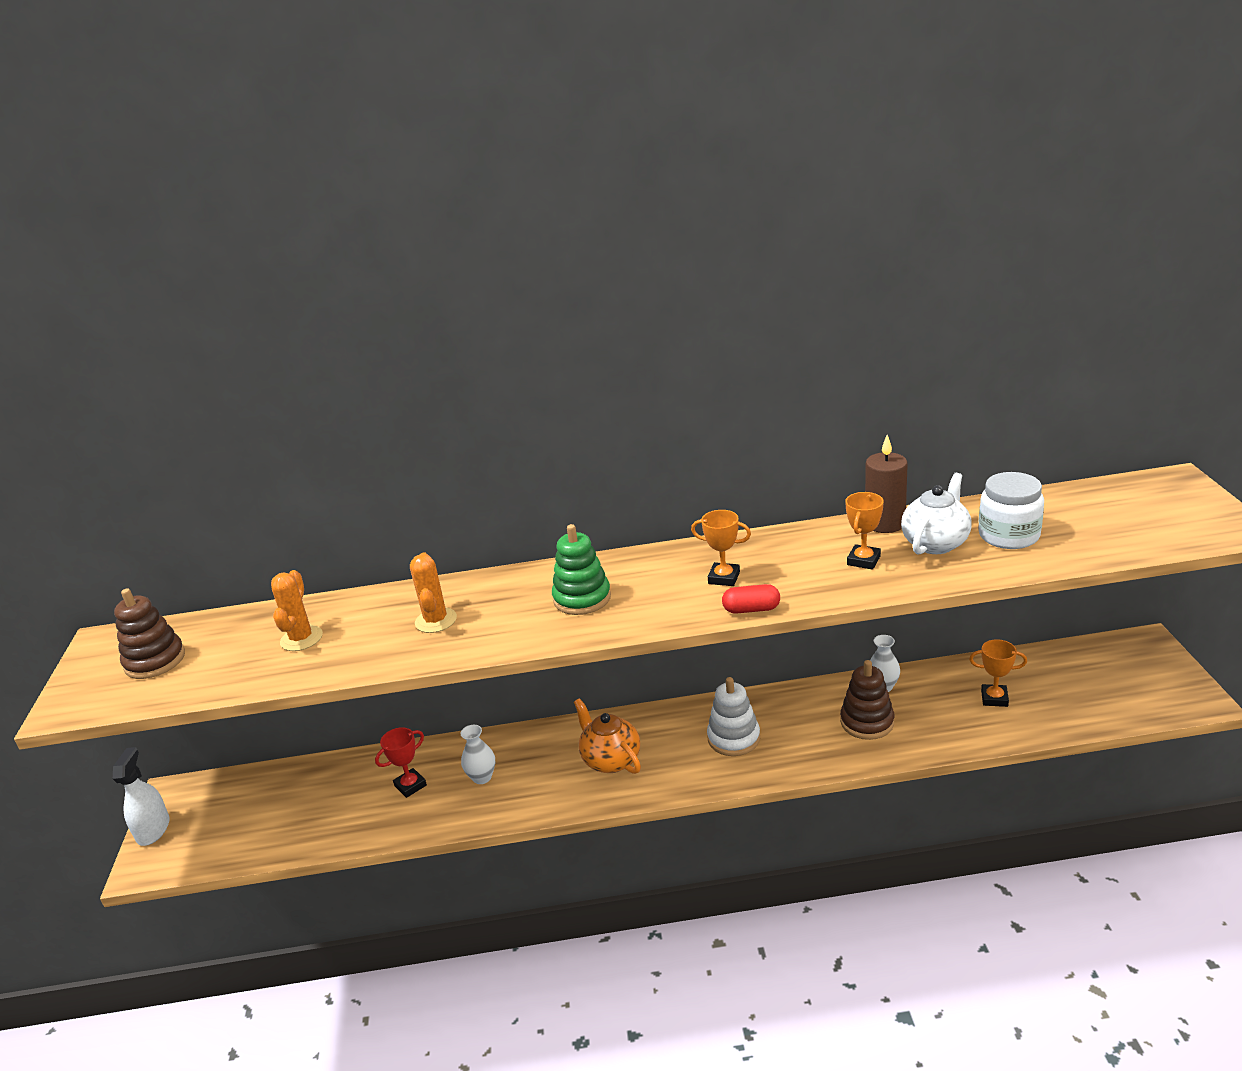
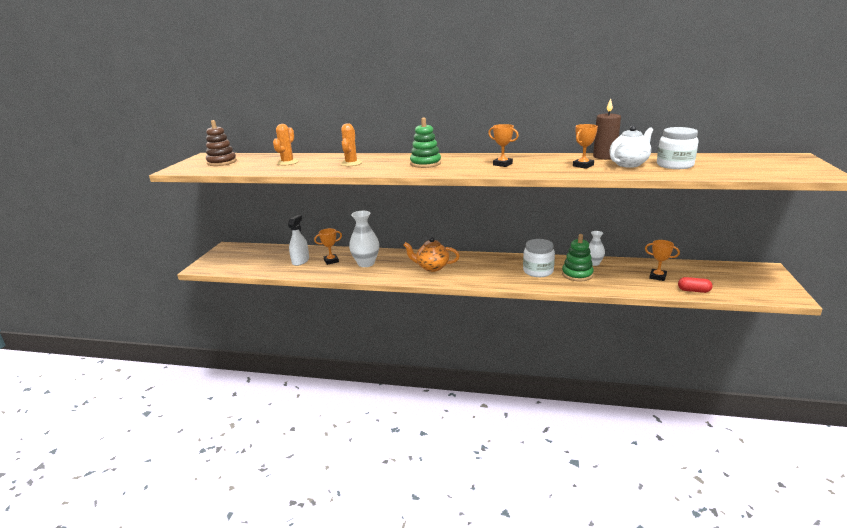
camera: 15 degrees right, 5 degrees down
(153, 830) = (212, 257): white spray bottle -> white spray bottle (300, 261)
(410, 785) = (331, 261): red trophy -> orange trophy
(482, 777) = (366, 263): white vase -> white vase, size x1.68
(610, 760) = (432, 267): orange teapot -> orange teapot turned 60 degrees counterclockwise
(733, 738) = (500, 269): white stacking toy -> none
(751, 609) = (509, 174): red capsule -> red capsule (693, 291)
(799, 728) = (538, 271): none -> white jar
(867, 722) = (577, 274): brown stacking toy -> green stacking toy

